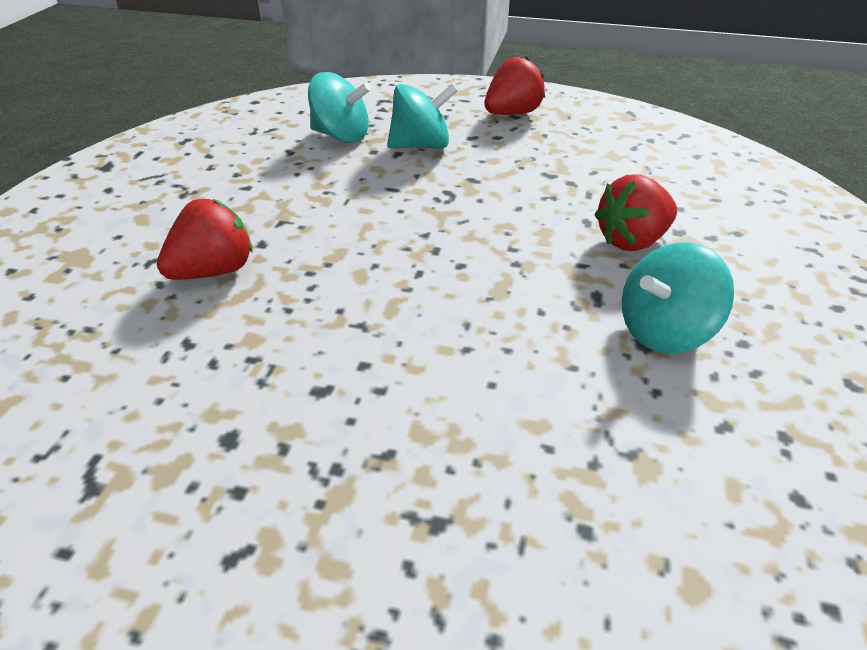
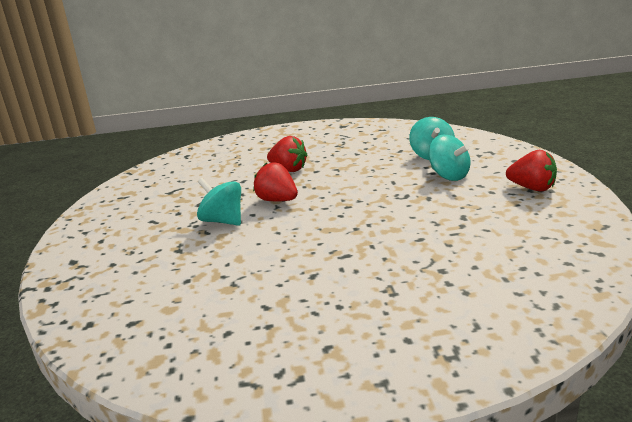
camera: 70 degrees right, 15 degrees down
(632, 241) = (413, 256): red strawberry -> red strawberry (277, 200)
(664, 331) = (330, 279): turquoise spinning top -> turquoise spinning top (223, 221)

